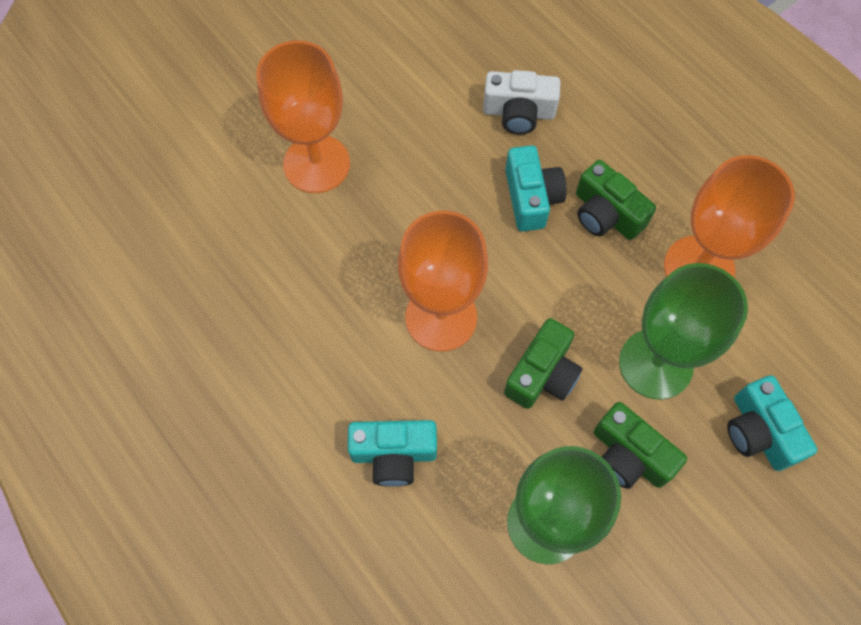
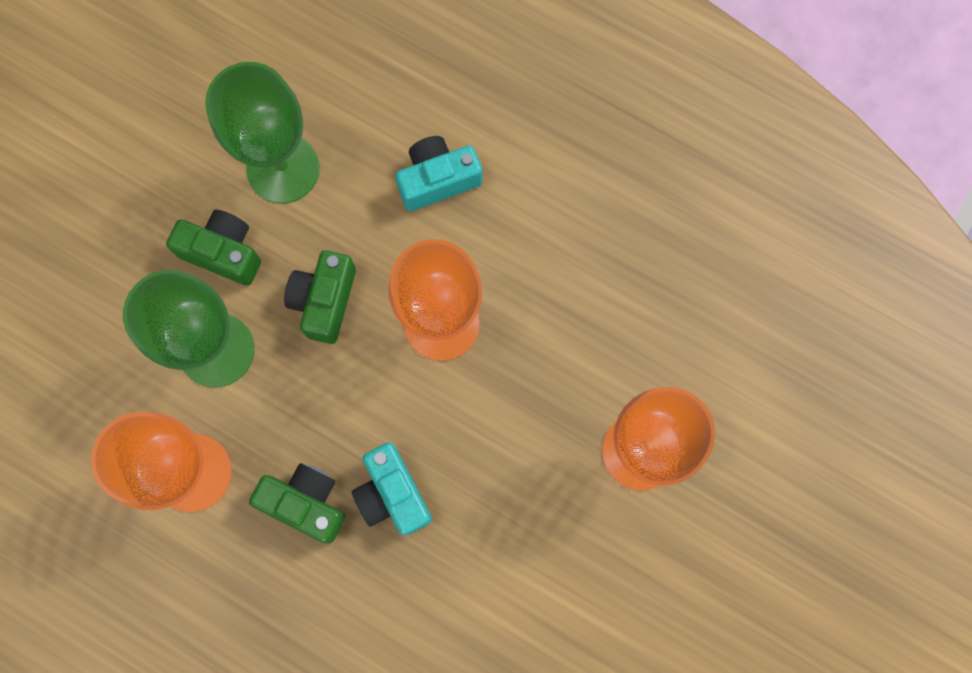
camera: 160 degrees right, 10 degrees up
(519, 112) = (440, 604): white camera -> none
(759, 431) = (105, 317): turquoise camera -> none

